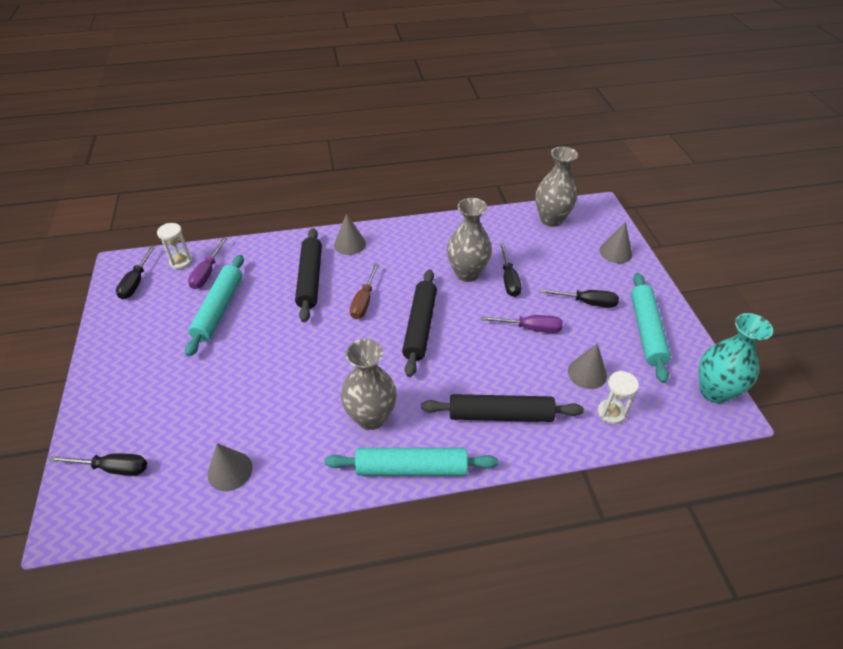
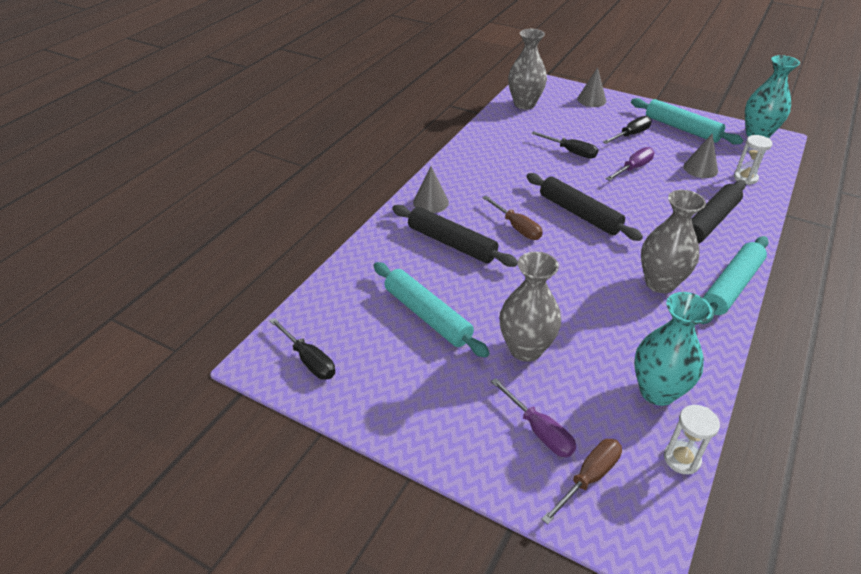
camera: 50 degrees left, 5 degrees down
(113, 468) = (589, 478): black screwdriver -> brown screwdriver
(181, 262) = (317, 314): white hourglass -> white hourglass (681, 459)
(207, 273) = (360, 302): purple screwdriver -> purple screwdriver (539, 431)
(230, 471) = (657, 391): grey cone -> turquoise vase
(467, 273) = (541, 165): grey vase -> grey vase (525, 349)

